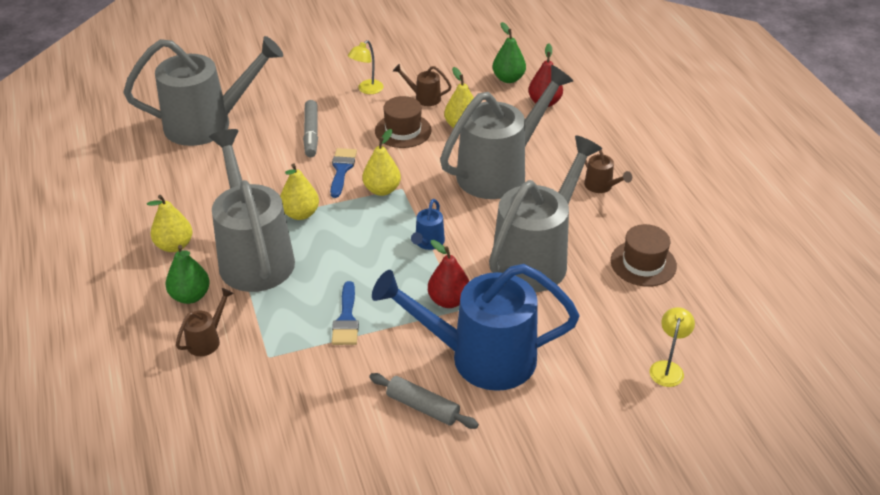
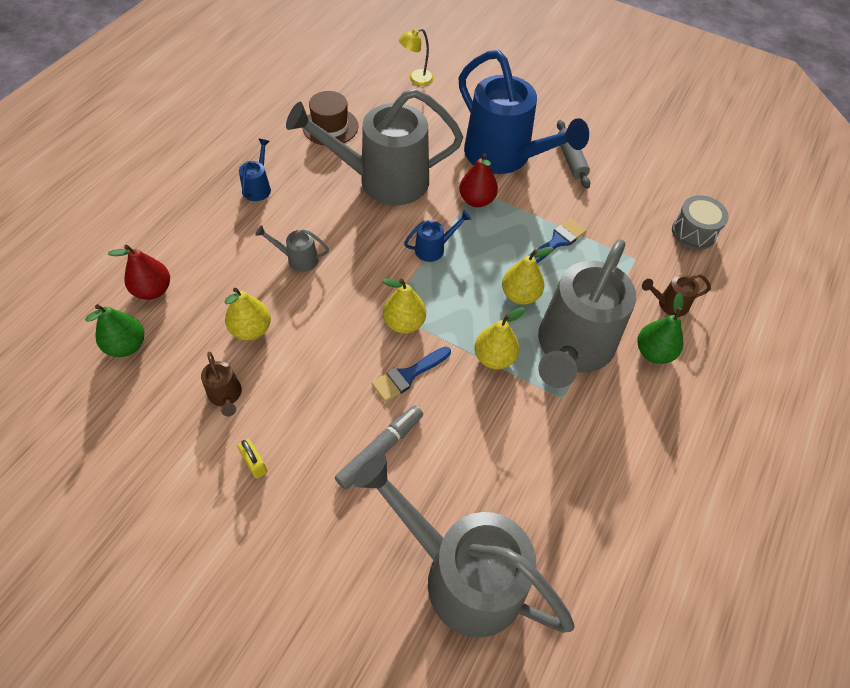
camera: 135 degrees left, 15 degrees up
(174, 245) = (629, 417): yellow pear -> yellow pear (520, 295)
(236, 425) = (693, 232): none -> grey drum
(367, 90) = (254, 463): yellow lamp -> yellow padlock
(403, 131) = (302, 372): brown hat -> none
(500, 171) = (297, 259): grey watering can -> grey watering can, size x0.40
(601, 187) = (258, 187): brown watering can -> blue watering can

